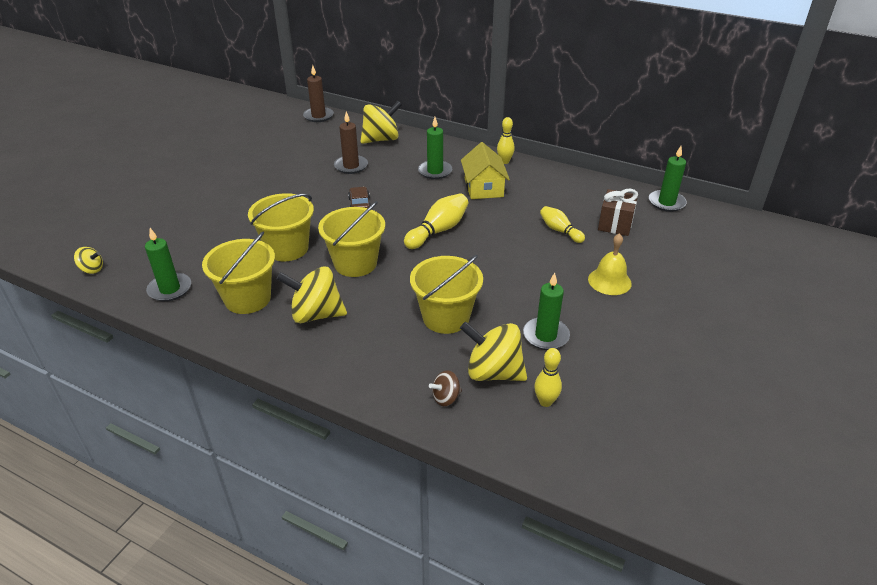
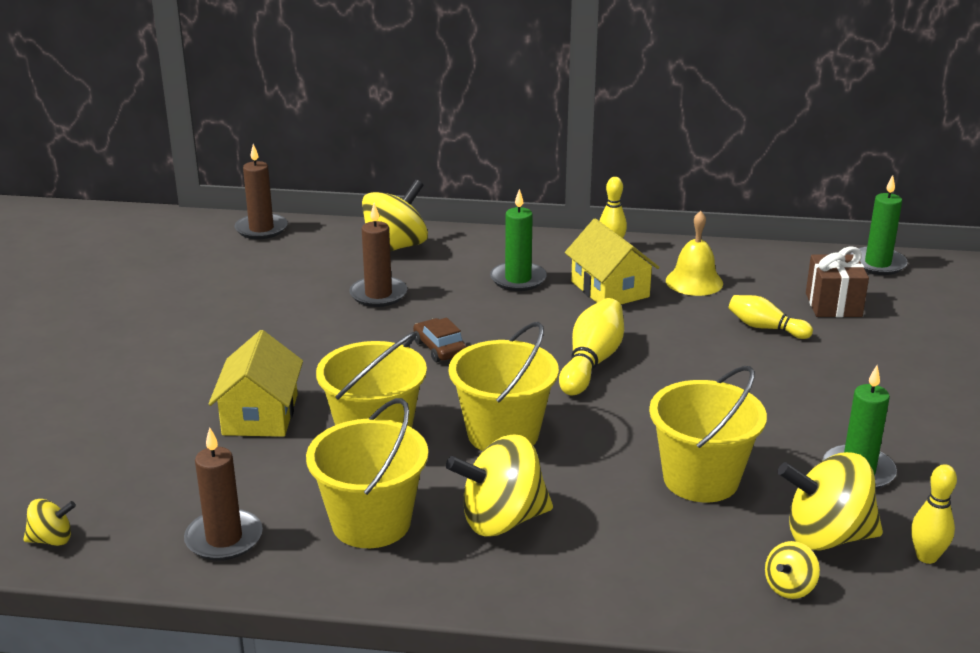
camera: 20 degrees left, 10 degrees down
(170, 289) = (224, 538): green candle -> brown candle
(238, 223) = (260, 414): none -> yellow house
(446, 398) = (789, 587): brown spinning top -> yellow spinning top
(609, 281) = (884, 381): yellow bell -> yellow bell (694, 281)

